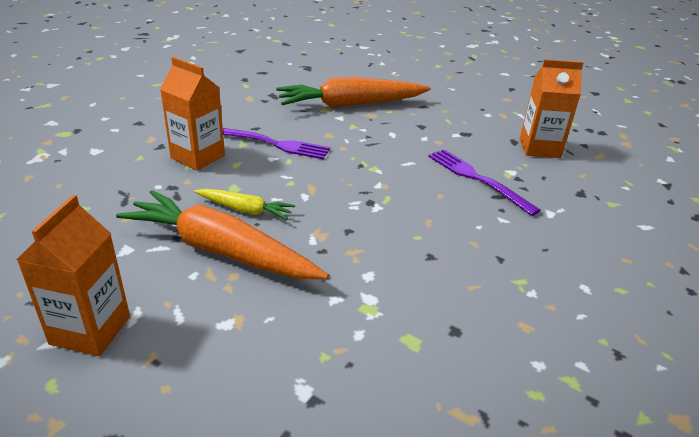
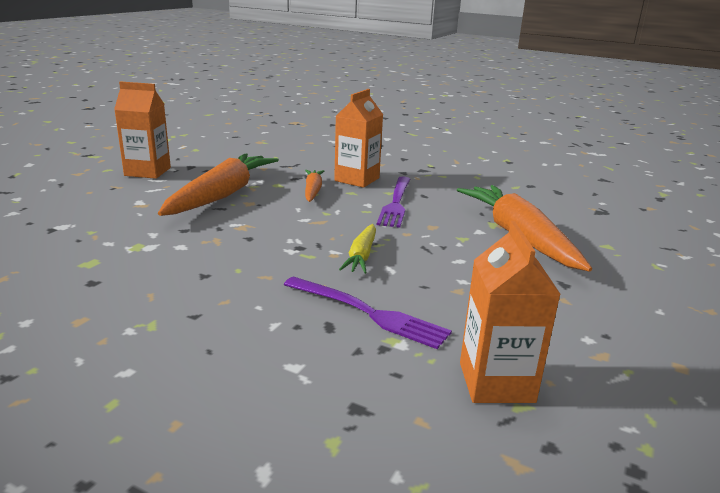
camera: 85 degrees right, 10 degrees down
(225, 186) = (313, 191): none -> orange carrot
(245, 210) = (277, 199): yellow carrot -> yellow carrot (361, 256)
(477, 179) = (368, 313): purple fork -> purple fork turned 75 degrees clockwise

